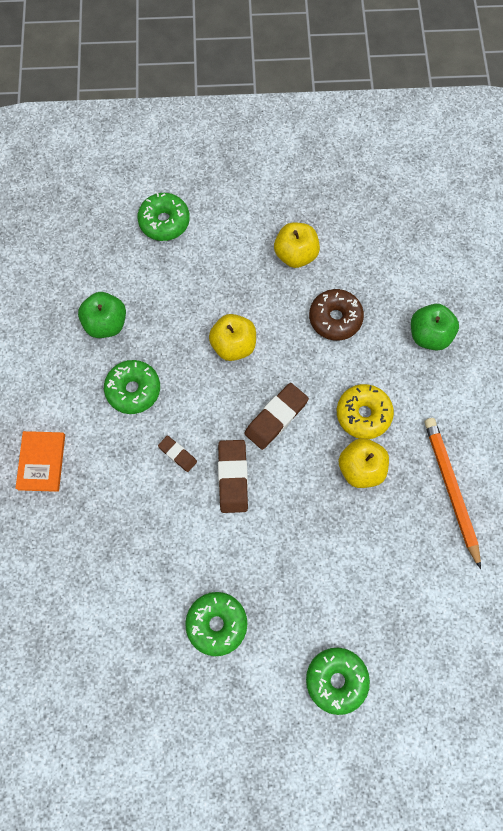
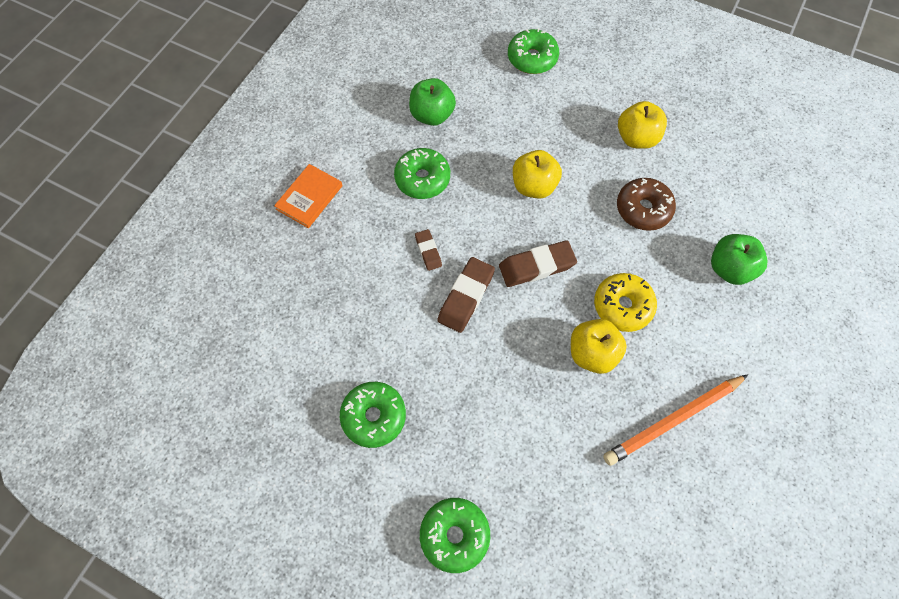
camera: 30 degrees right, 5 degrees down
(450, 489) = (673, 420): orange pencil -> orange pencil turned 135 degrees counterclockwise

